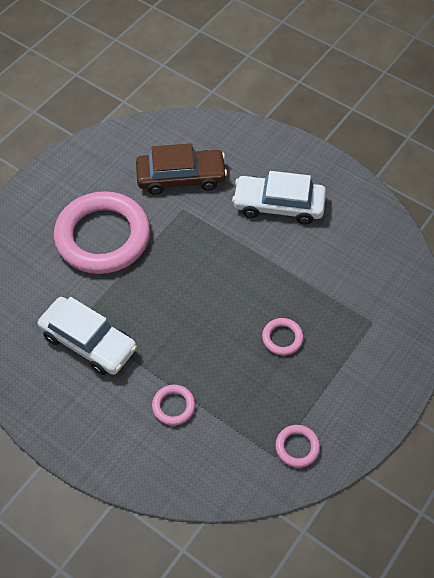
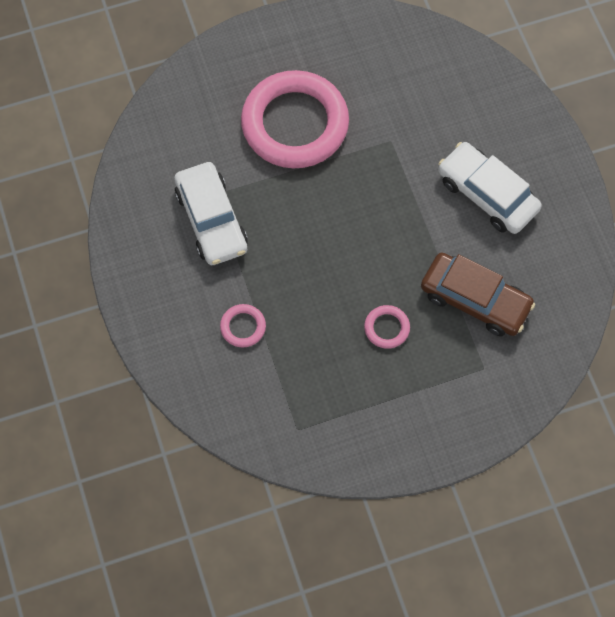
camera: 35 degrees right, 10 degrees up
(181, 177) = (413, 106): brown car -> brown car (475, 300)
(297, 447) = (322, 434): pink ring -> none

